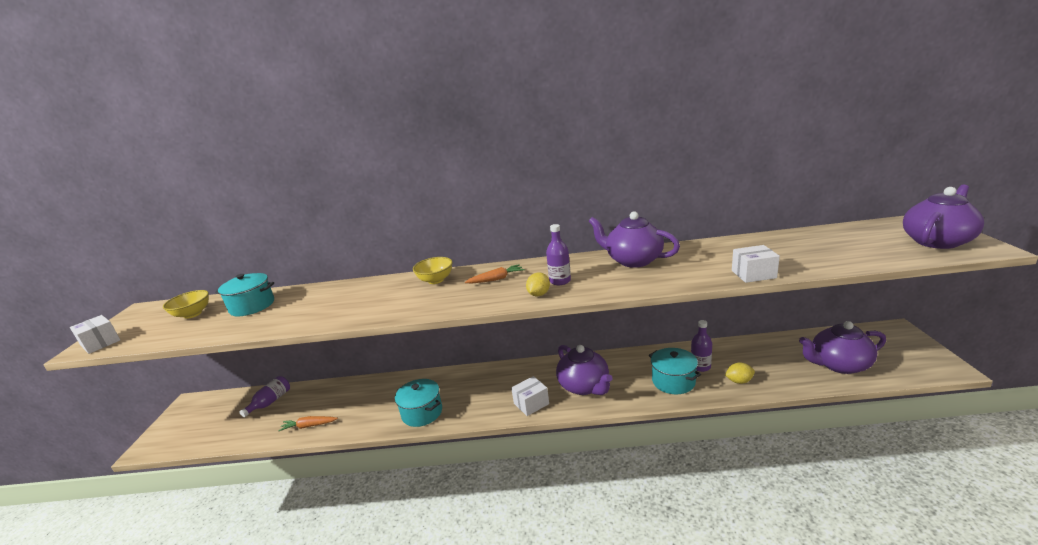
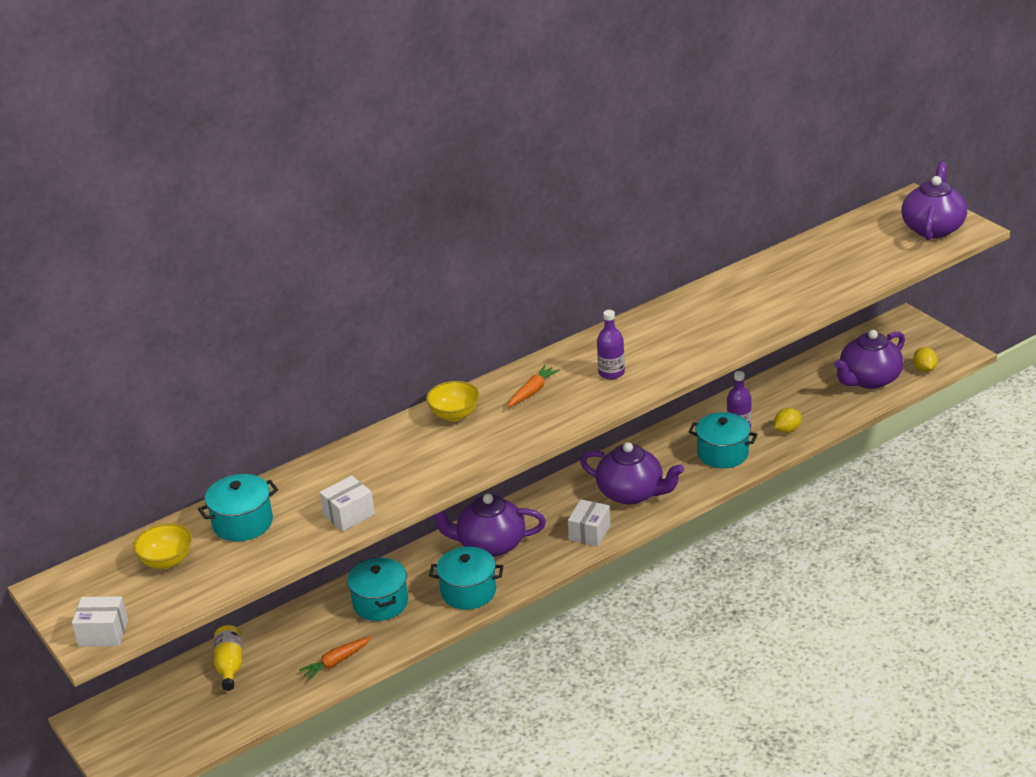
camera: 35 degrees left, 10 degrees up
(270, 402) = (230, 665): purple bottle -> yellow bottle
(374, 398) = (380, 603): none -> turquoise pot
(539, 294) = (607, 396): yellow lemon -> yellow lemon (924, 369)
(633, 260) = (665, 324): purple teapot -> purple teapot (490, 545)
(753, 274) = (799, 311): white box -> white box (349, 515)

